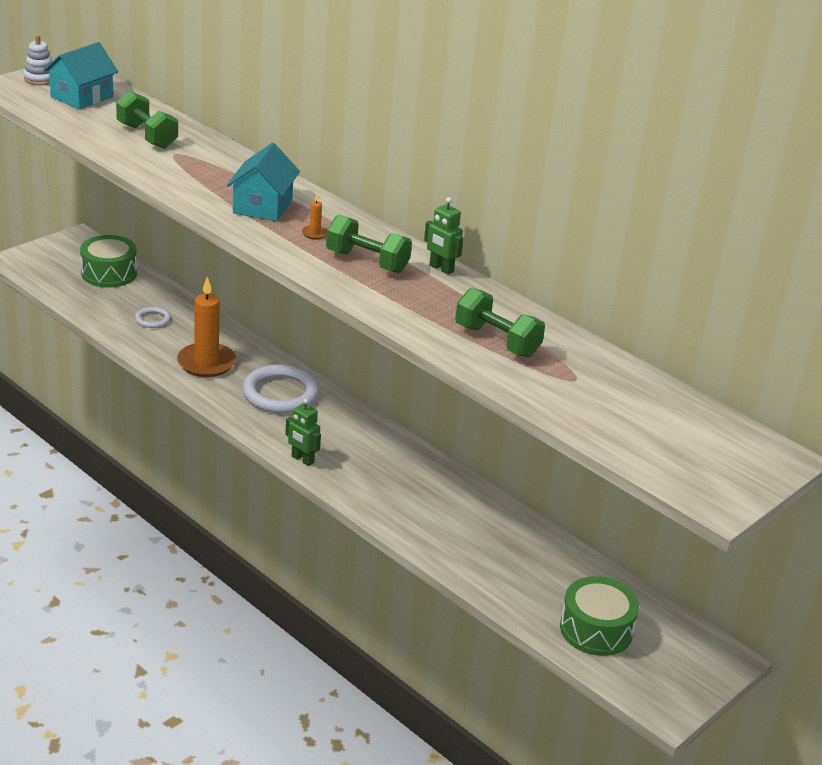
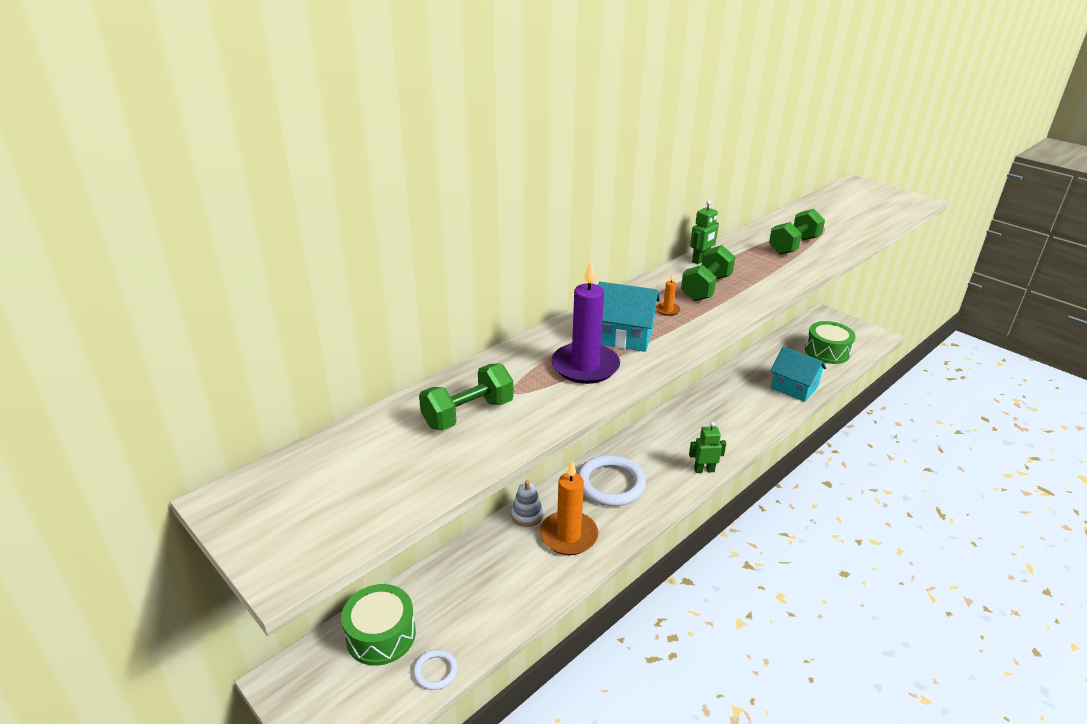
camera: 85 degrees left, 0 degrees up
(40, 79) = (265, 528): white stacking toy -> white stacking toy (527, 515)
(82, 97) = (340, 478): turquoise house -> turquoise house (794, 387)
(152, 319) = (488, 584): white ring -> white ring (435, 671)
(210, 184) = (585, 366): none -> purple candle
(302, 459) = (704, 470): green robot -> green robot turned 135 degrees counterclockwise

